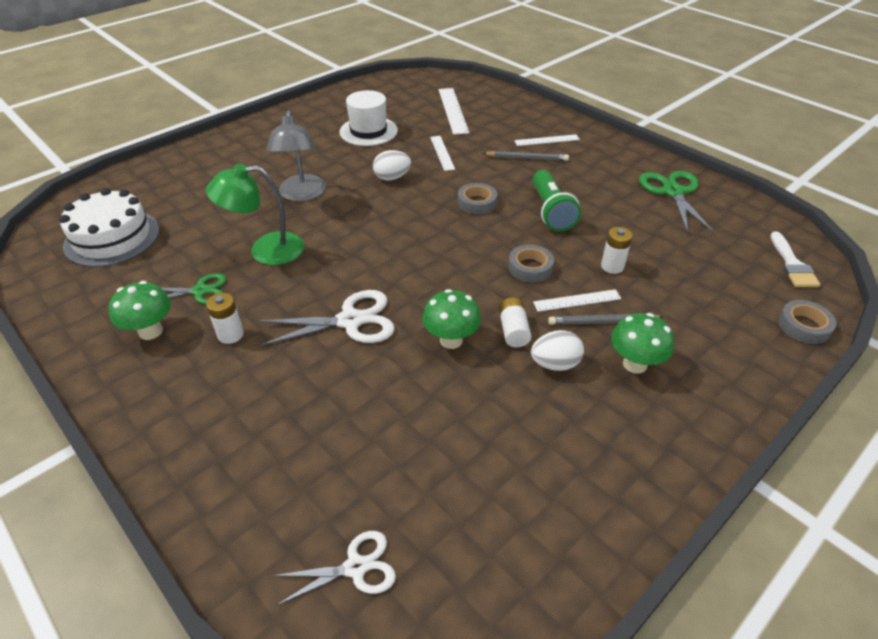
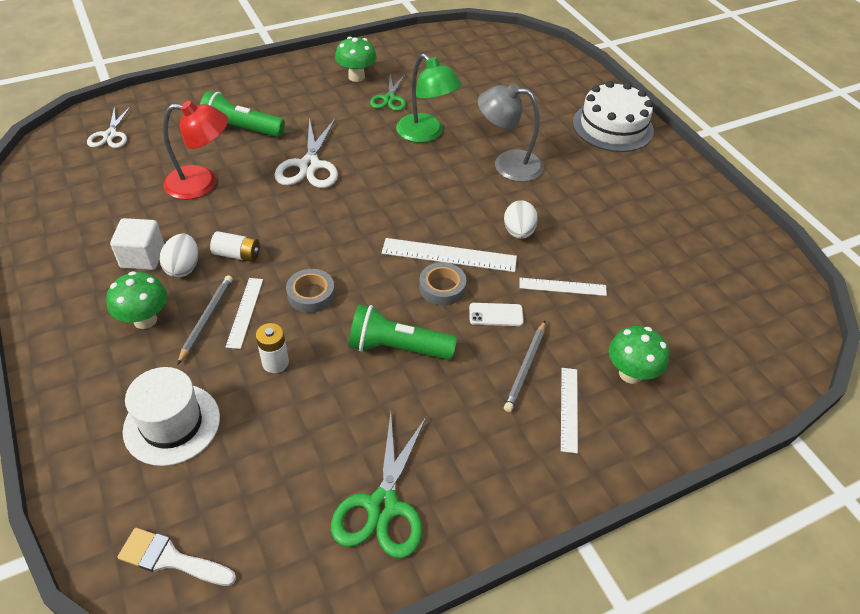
camera: 105 degrees right, 5 degrees up
(112, 238) = (480, 63): white cake -> white cake (612, 126)
(230, 334) = (331, 108): white battery -> none
(265, 250) = (426, 134): green lamp -> green lamp turned 135 degrees clockwise
(297, 407) = (241, 129): none -> green flashlight
(368, 131) = (632, 234): white hat -> white hat (172, 424)
(419, 404) = (202, 183): none -> red lamp
(451, 340) = (252, 214): green mushroom -> green mushroom (630, 373)
(453, 110) = (680, 329): white ruler -> white ruler (449, 255)
(488, 175) = (496, 314): none -> white phone
(562, 404) = (143, 257): none -> white cube
(673, 192) = (382, 506): green scissors -> green scissors turned 90 degrees clockwise
(804, 326) = (83, 494): grey tape -> none

